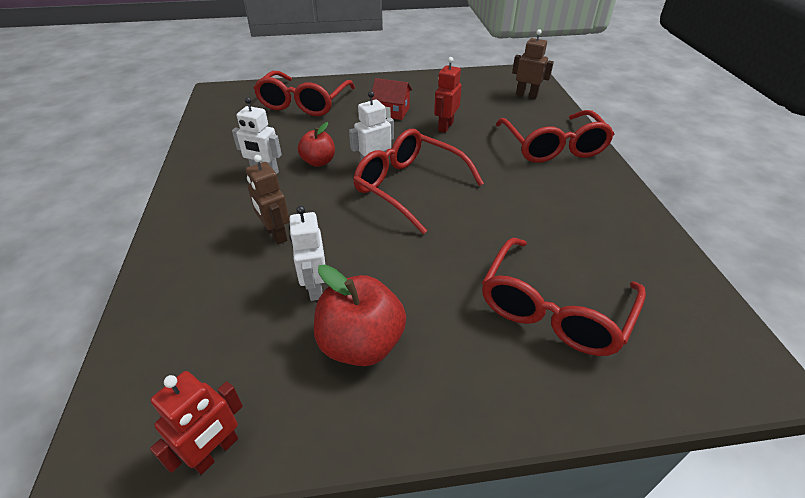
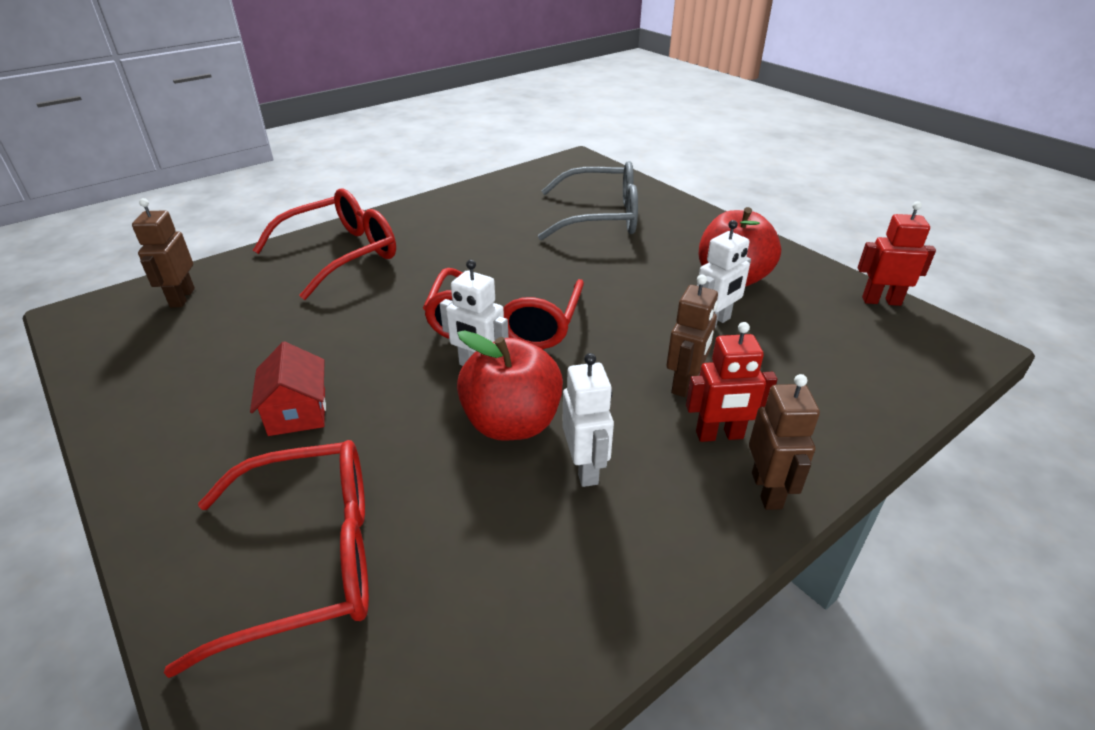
camera: 120 degrees left, 5 degrees down
(177, 221) = (767, 490): none -> brown robot
(318, 162) = (512, 423): red apple -> red apple, size x1.61
(445, 126) = (327, 341): red robot -> red robot (719, 435)
(554, 309) = (599, 217): red glasses -> grey glasses

